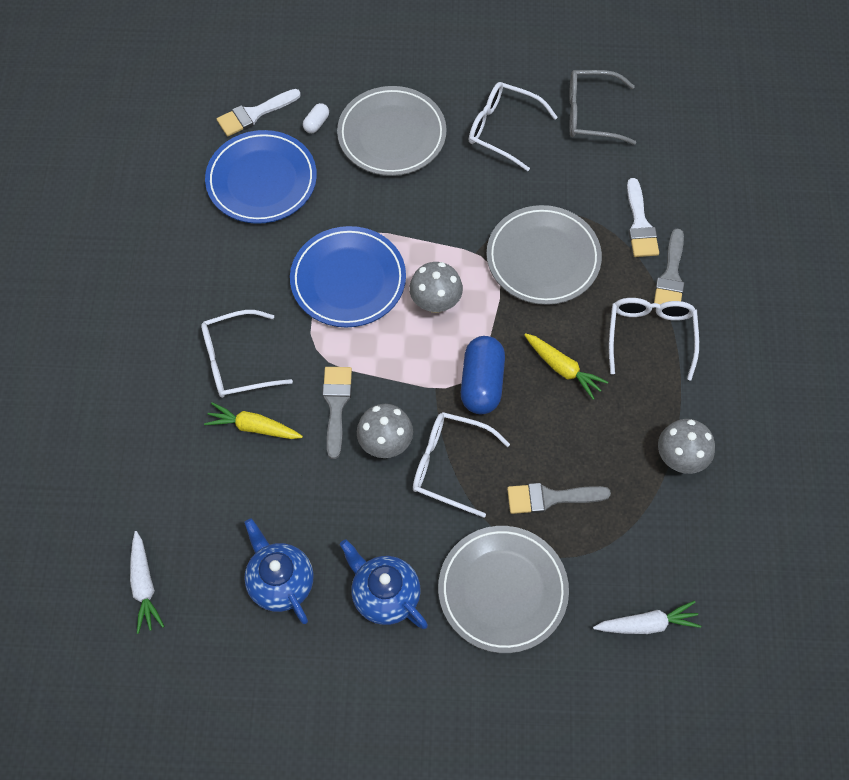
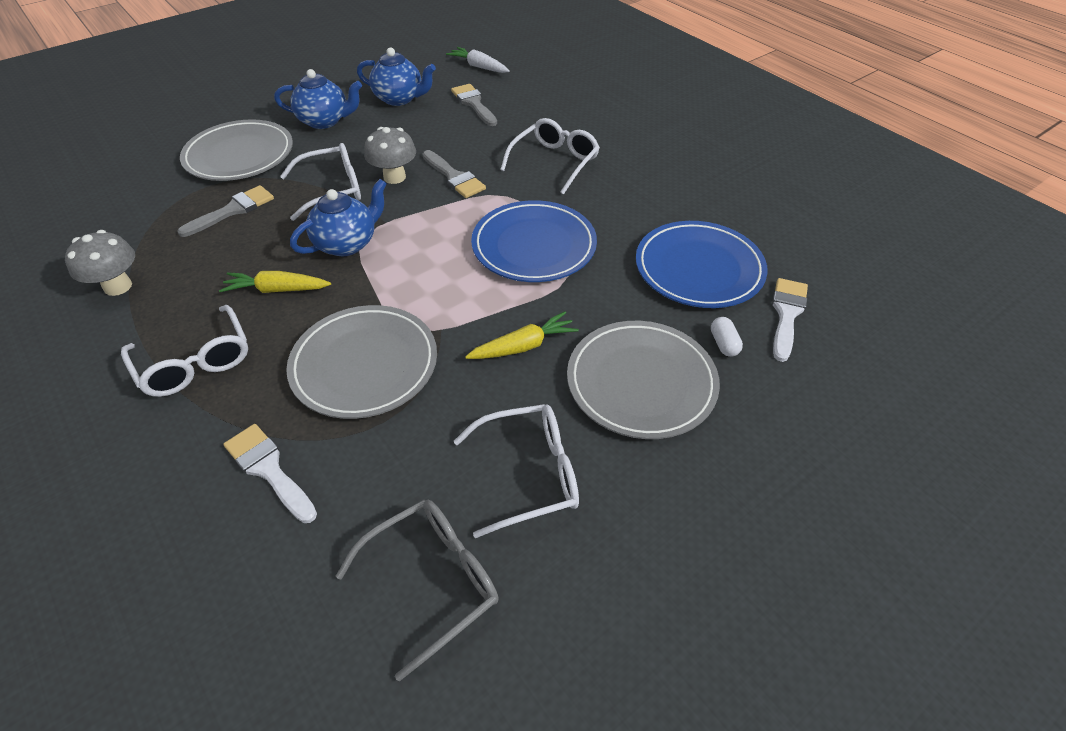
camera: 140 degrees right, 15 degrees down
(253, 427) = (499, 142): yellow carrot -> yellow carrot (523, 346)
(435, 302) = (440, 272): grey mushroom -> none
(482, 383) = (347, 243): blue capsule -> blue teapot
(647, 624) = (110, 187): white carrot -> none
(671, 276) = (197, 434): grey brush -> grey brush (474, 103)

